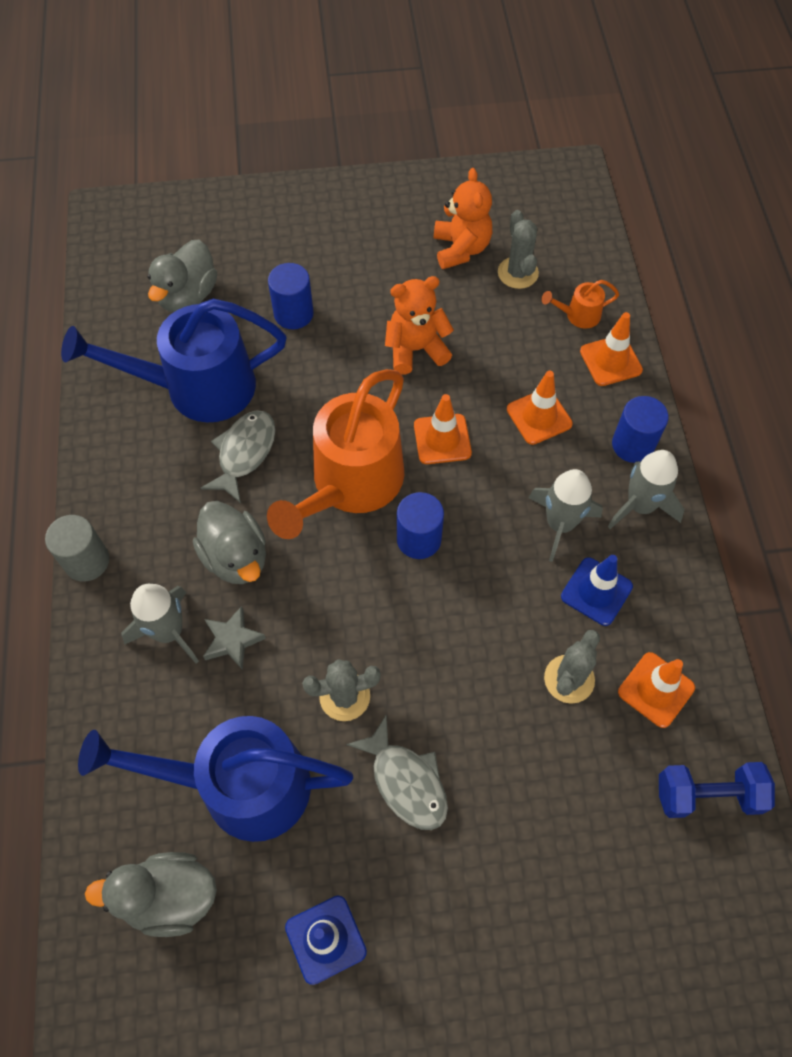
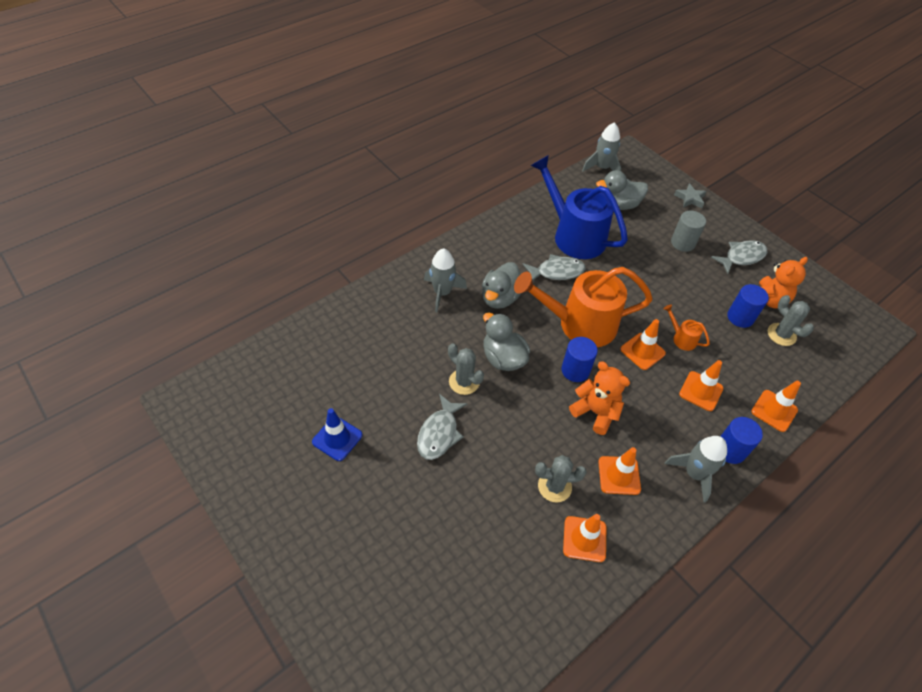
camera: 55 degrees right, 10 degrees down
(87, 561) = (452, 244): grey cylinder -> grey cylinder (683, 243)
(169, 897) = (318, 362): grey duck -> grey duck (503, 358)
(232, 640) = (457, 319): grey star -> grey star (690, 199)
(239, 785) = (388, 361): blue watering can -> none
(293, 314) = (651, 250): blue cylinder -> blue cylinder (740, 317)
(380, 224) = (741, 257): none -> grey fish
(416, 349) = (683, 312): orange teddy bear -> orange teddy bear (595, 412)
(518, 273) = (781, 334): grey cactus -> grey cactus turned 75 degrees counterclockwise
(560, 524) = (644, 435): grey rocket -> grey rocket (602, 168)
(578, 315) = (786, 378): orange watering can -> orange watering can (681, 338)
(596, 591) = (619, 475): blue traffic cone -> orange traffic cone
(707, 795) = (541, 601): blue dumbbell -> none

